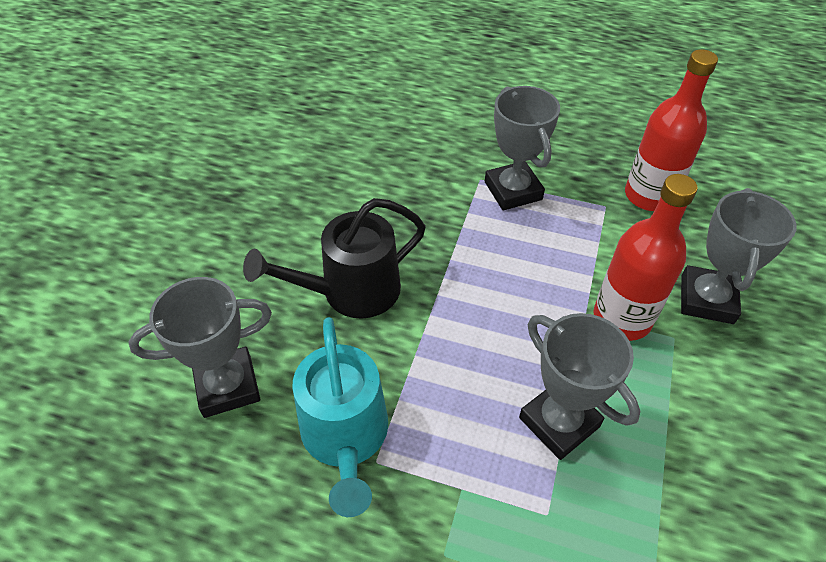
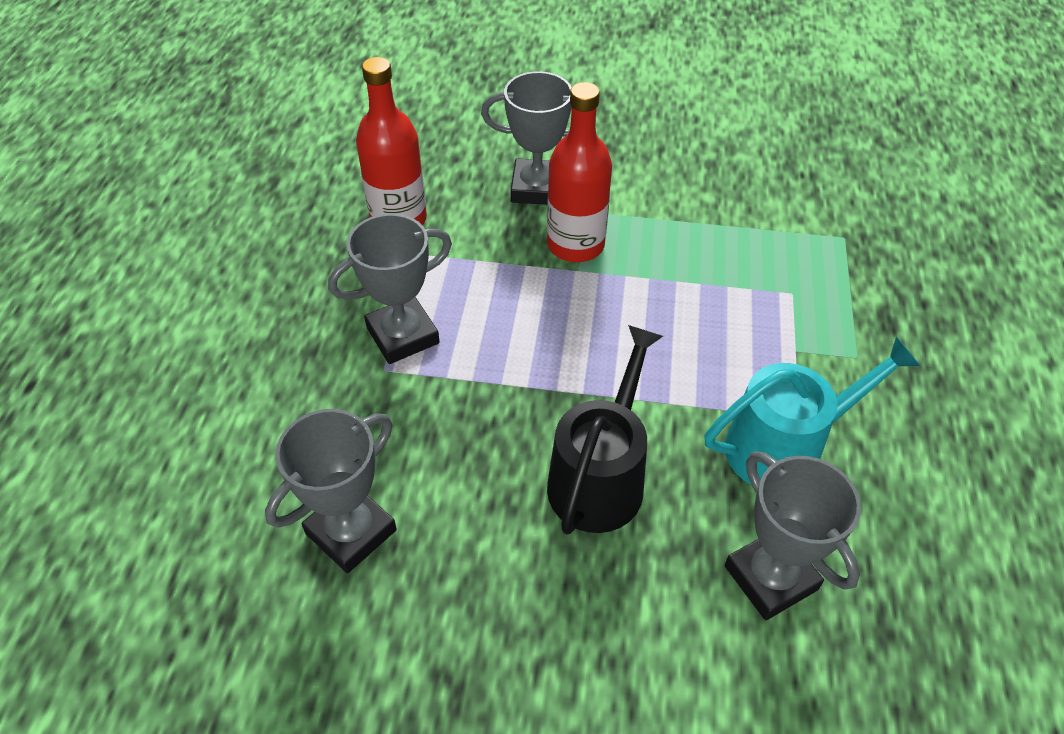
camera: 100 degrees left, 0 degrees up
(352, 291) = (600, 477): black watering can -> black watering can turned 120 degrees counterclockwise
(559, 422) = (705, 287): grey trophy -> grey trophy (351, 532)

